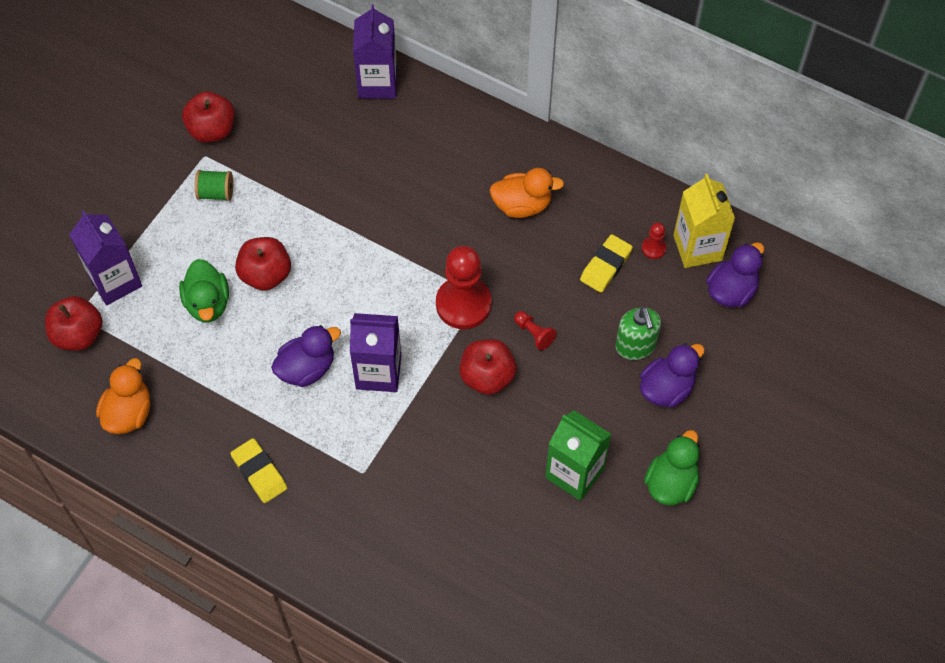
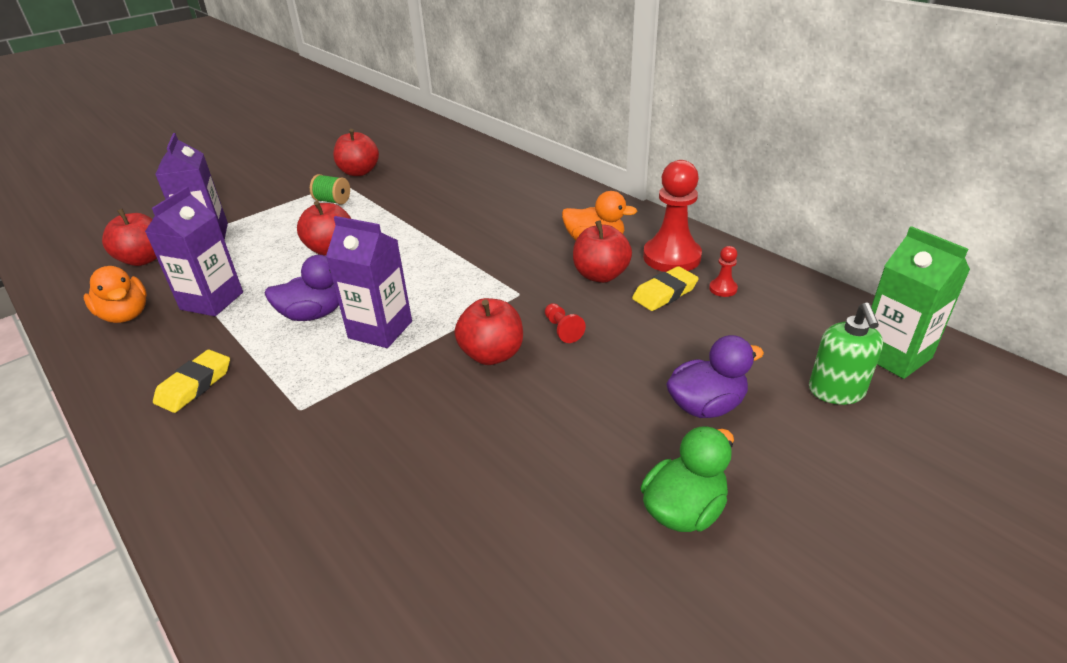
camera: 20 degrees right, 25 degrees down
(129, 413) = (126, 315): orange duck -> orange duck turned 105 degrees clockwise
(208, 303) = (266, 258): green duck -> none
(259, 472) = (194, 385): yellow eraser -> yellow eraser turned 45 degrees clockwise
(377, 83) = (506, 165): purple carton -> purple carton (212, 301)
(463, 304) = (500, 296): red pawn -> red pawn (671, 257)
(543, 254) = (600, 275): none -> red apple
(574, 473) = (551, 467): green carton -> green carton (893, 355)
(635, 346) = (677, 360): green soap dispenser -> green soap dispenser (836, 391)
(697, 247) = (774, 296): yellow carton -> none
(731, 291) = (809, 334): purple duck -> none

